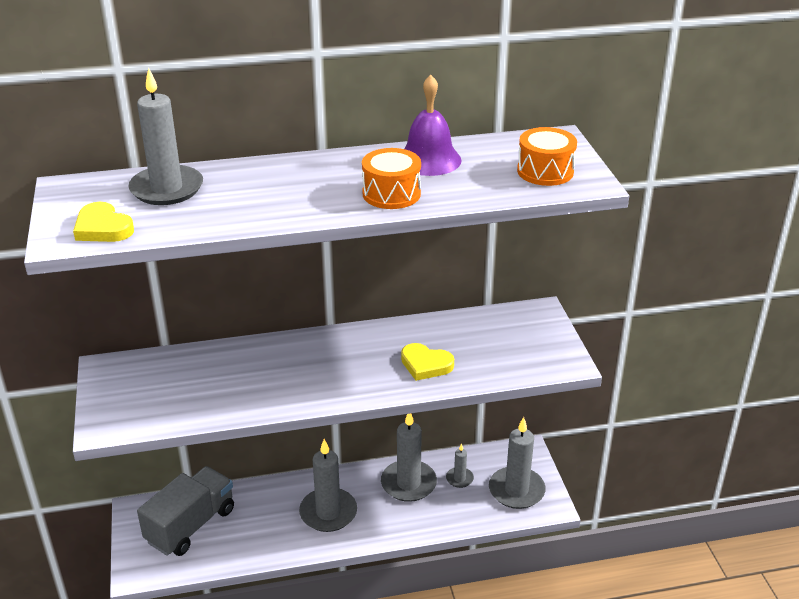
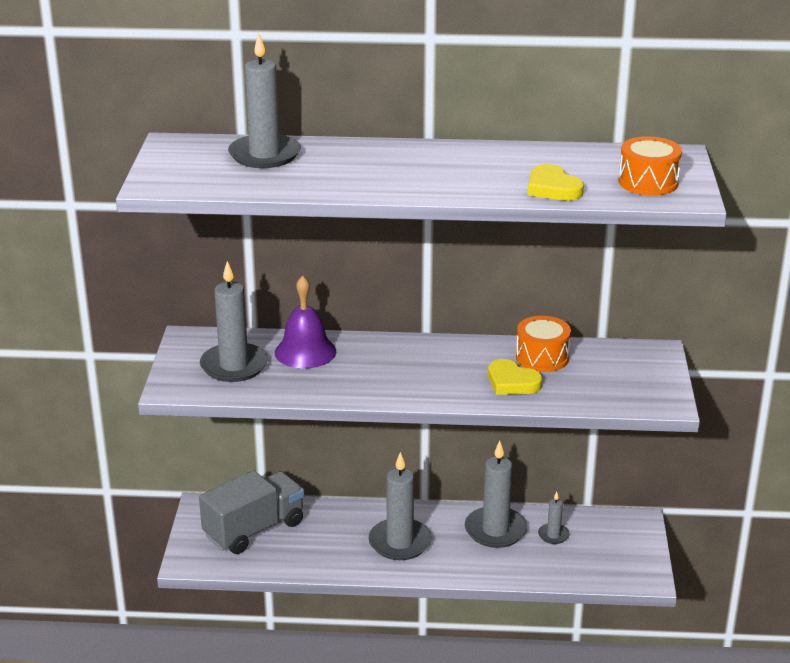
camera: 15 degrees right, 5 degrees down
(103, 228) = (194, 180): yellow heart -> yellow heart (552, 188)
(391, 194) = (480, 183): orange drum -> orange drum (542, 357)
(429, 159) = (532, 159): purple bell -> purple bell (305, 351)
(516, 490) = (613, 557): grey candle -> grey candle (234, 366)

